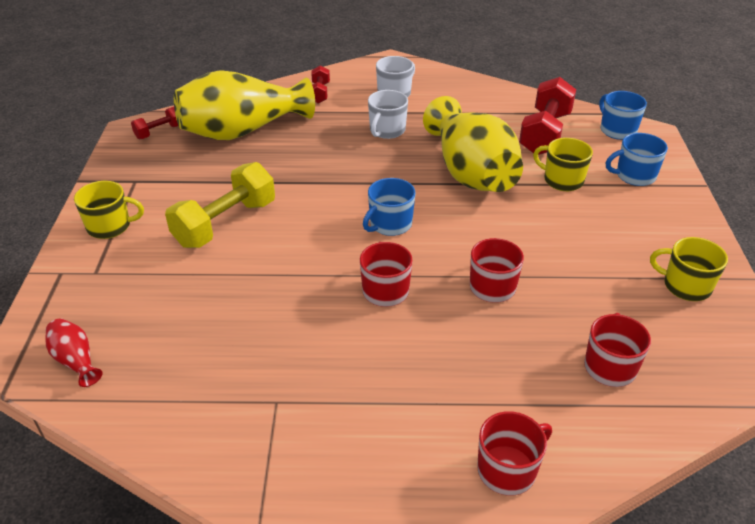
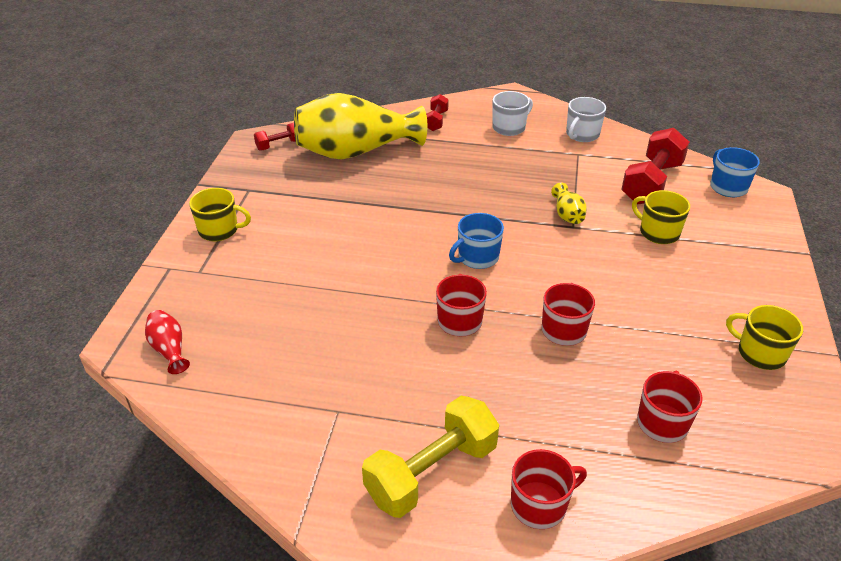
camera: 10 degrees right, 0 degrees up
(225, 223) = (323, 239): yellow dumbbell -> yellow dumbbell (431, 472)
(387, 130) = (494, 164): white mug -> white mug (582, 134)
(470, 172) = (567, 215): yellow vase -> yellow vase, size x0.41
(634, 176) = (734, 236): blue mug -> none

